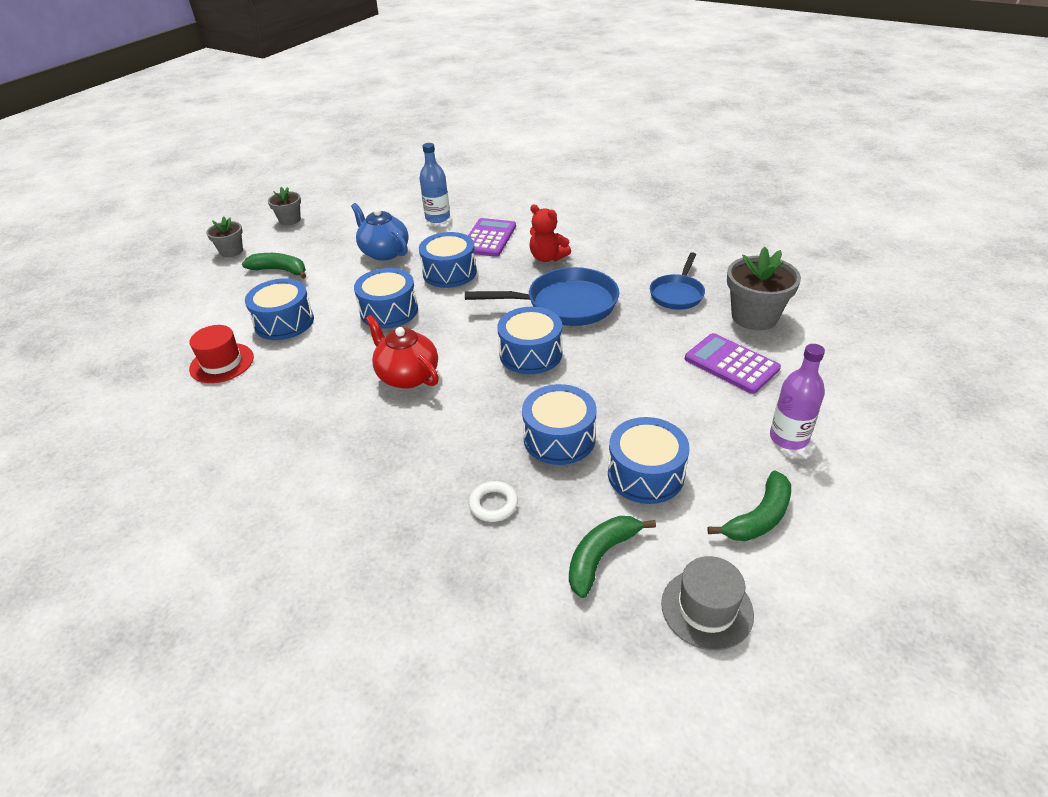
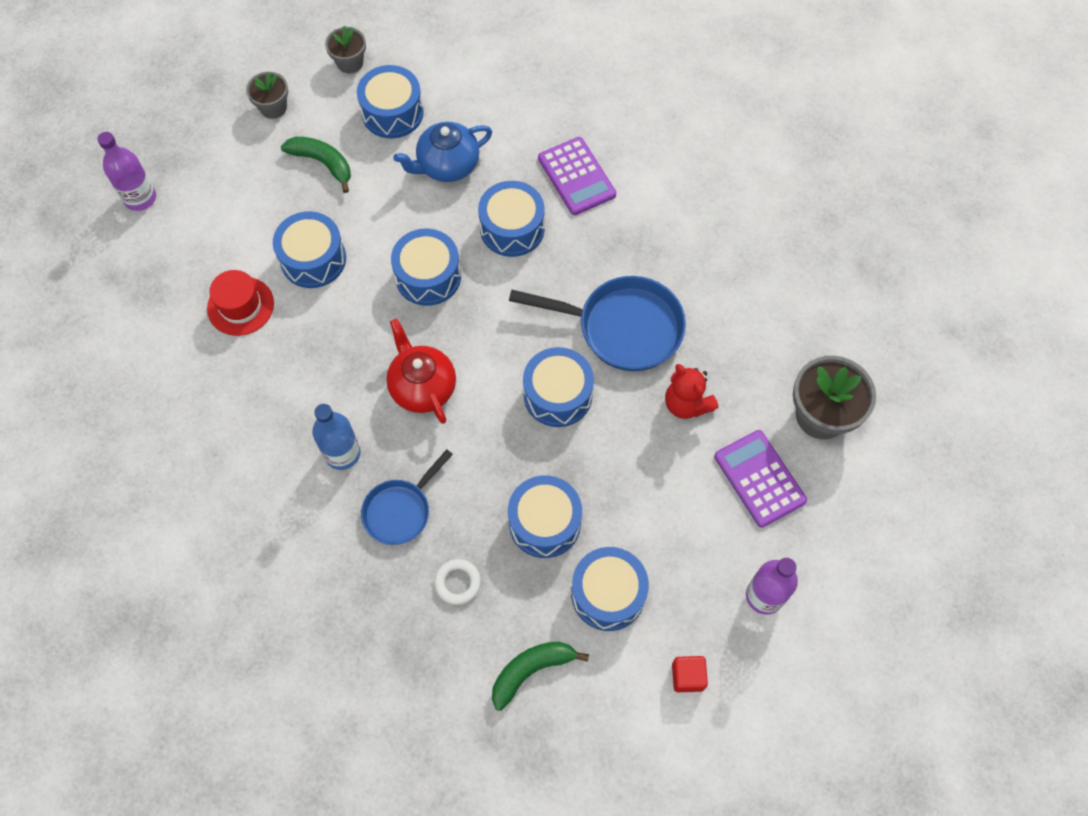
camera: 15 degrees right, 25 degrees up
(118, 319) = (140, 198): none -> purple bottle
(331, 236) = (392, 113): none -> blue drum
(384, 252) = (447, 165): blue teapot -> blue teapot turned 90 degrees counterclockwise
(437, 218) = (527, 114): blue bottle -> blue bottle (342, 453)
(489, 238) = (576, 176): purple calculator -> purple calculator turned 120 degrees clockwise
(547, 258) = (632, 237): red teddy bear -> red teddy bear (686, 404)
(677, 294) = (754, 350): blue pan -> blue pan (400, 510)
(707, 608) = (597, 751): grey hat -> none
(759, 517) = (687, 676): green banana -> red cube

